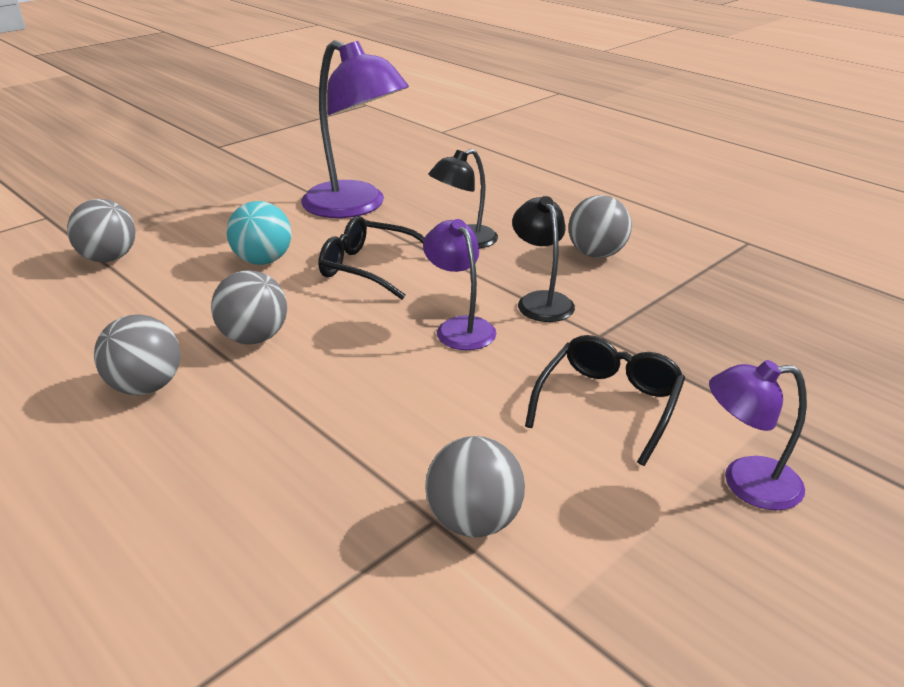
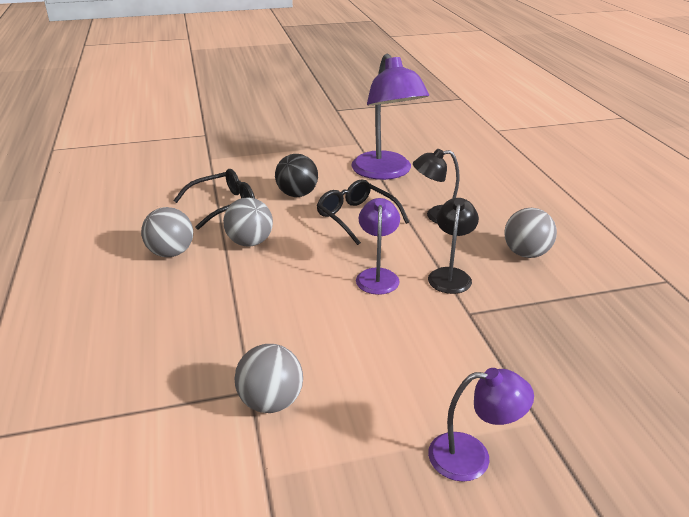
camera: 30 degrees right, 0 degrees up
(109, 258) = (215, 169): grey ball -> none
(263, 260) = (297, 194): turquoise ball -> black ball
(608, 405) = (427, 363): black glasses -> black glasses (223, 205)
(746, 483) = (472, 456): purple lamp -> purple lamp turned 150 degrees clockwise

